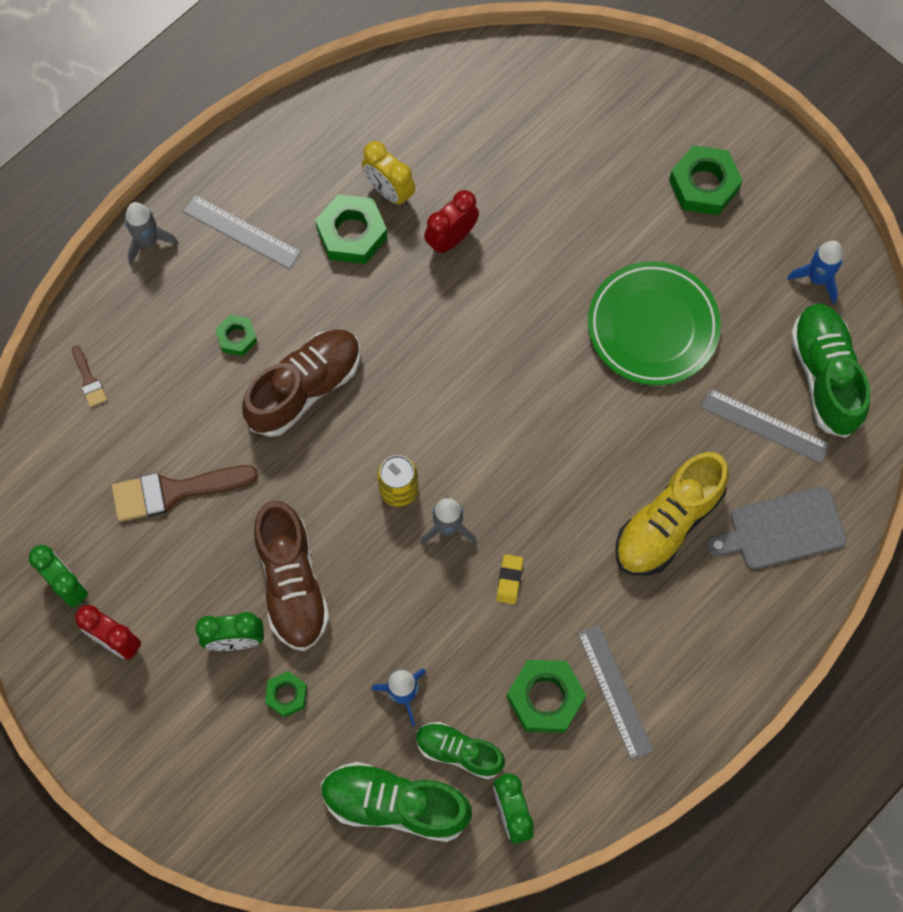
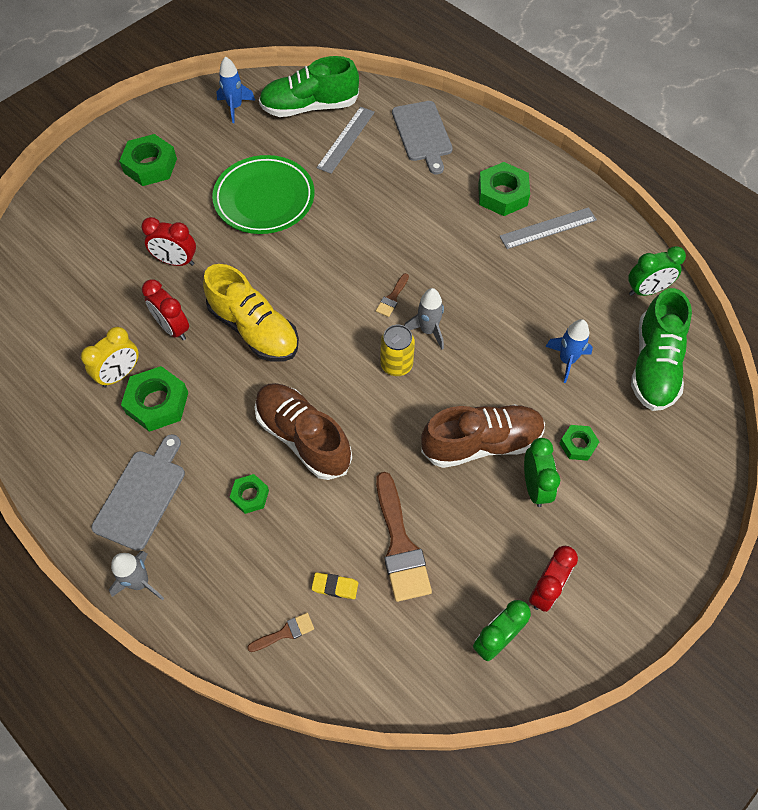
camera: 90 degrees left, 10 degrees down
(242, 231) = (142, 495): grey ruler -> grey cutting board
(459, 752) = (606, 323): green shoe -> none
(497, 486) = (392, 298): none -> brown brush
(509, 580) = (468, 290): yellow eraser -> yellow eraser (335, 587)
(545, 698) = (558, 269): green nut -> green nut (502, 194)
(549, 232) = (176, 261): none -> red clock
(667, 523) = (420, 195): yellow shoe -> yellow shoe (254, 329)

